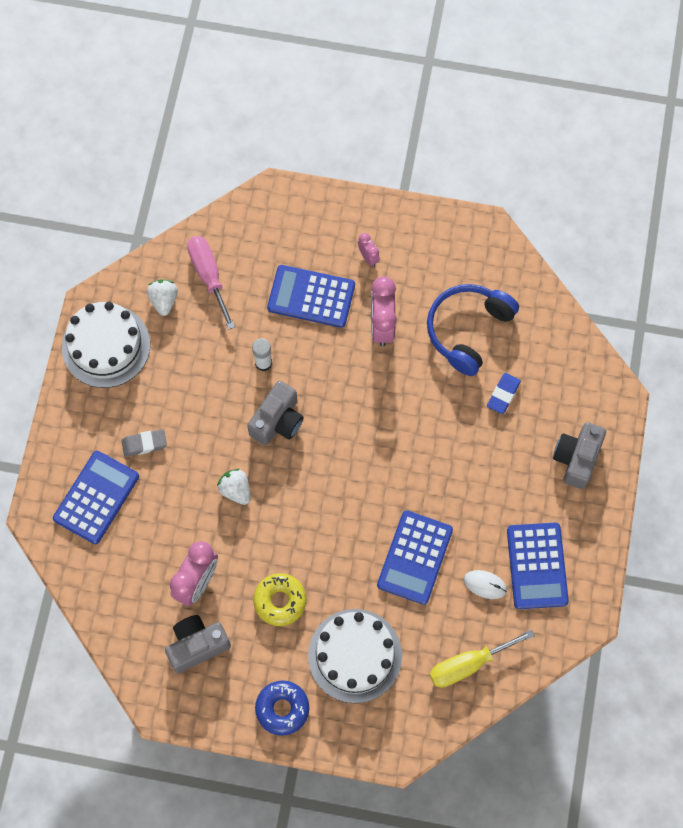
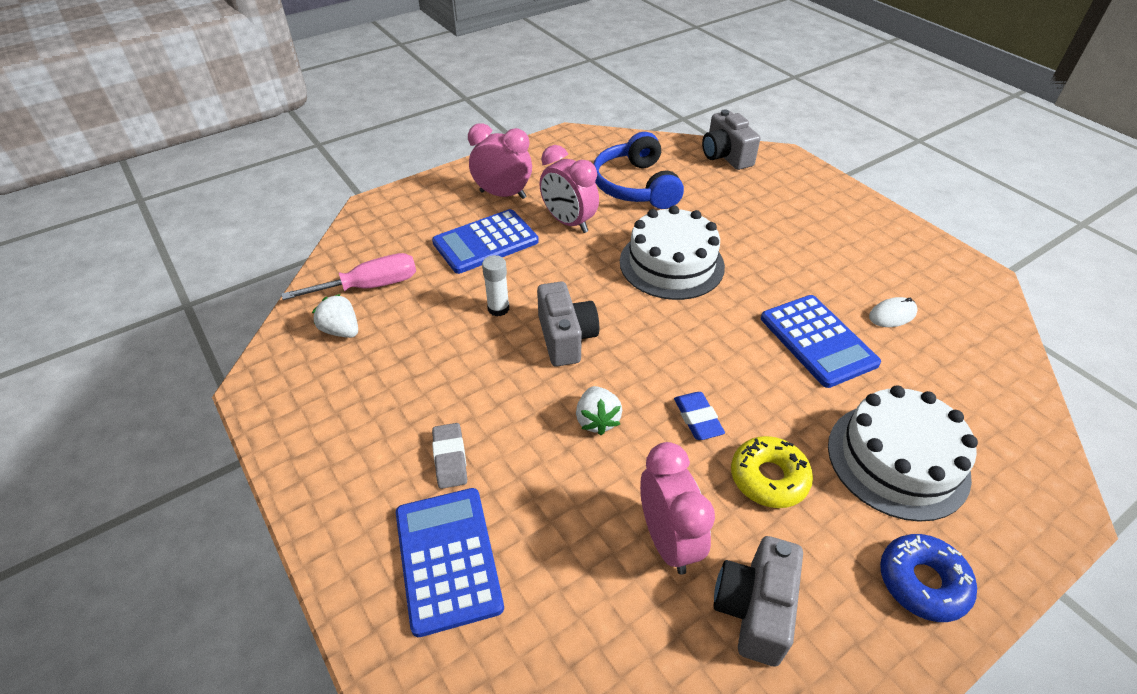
camera: 45 degrees left, 25 degrees down
(106, 346) = (310, 407): white cake -> white cake (671, 264)
(144, 444) = (450, 458): grey eraser -> grey eraser turned 45 degrees counterclockwise
(209, 276) = (370, 286): pink screwdriver -> pink screwdriver turned 135 degrees clockwise
(236, 490) = (597, 420): white strawberry -> white strawberry turned 105 degrees counterclockwise
(368, 257) = (503, 194): pink clock -> pink clock, size x1.96
(468, 664) = (978, 379): yellow screwdriver -> none
(503, 394) = (714, 201): blue eraser -> blue eraser (697, 419)
(537, 566) = (901, 274): blue calculator -> none
(576, 458) = (815, 200): grey camera -> grey camera (725, 156)

